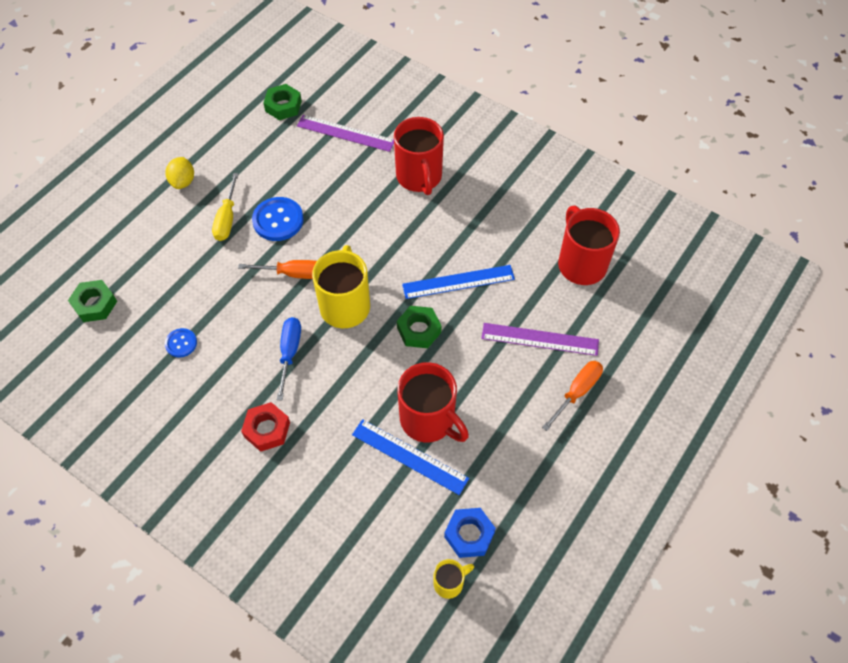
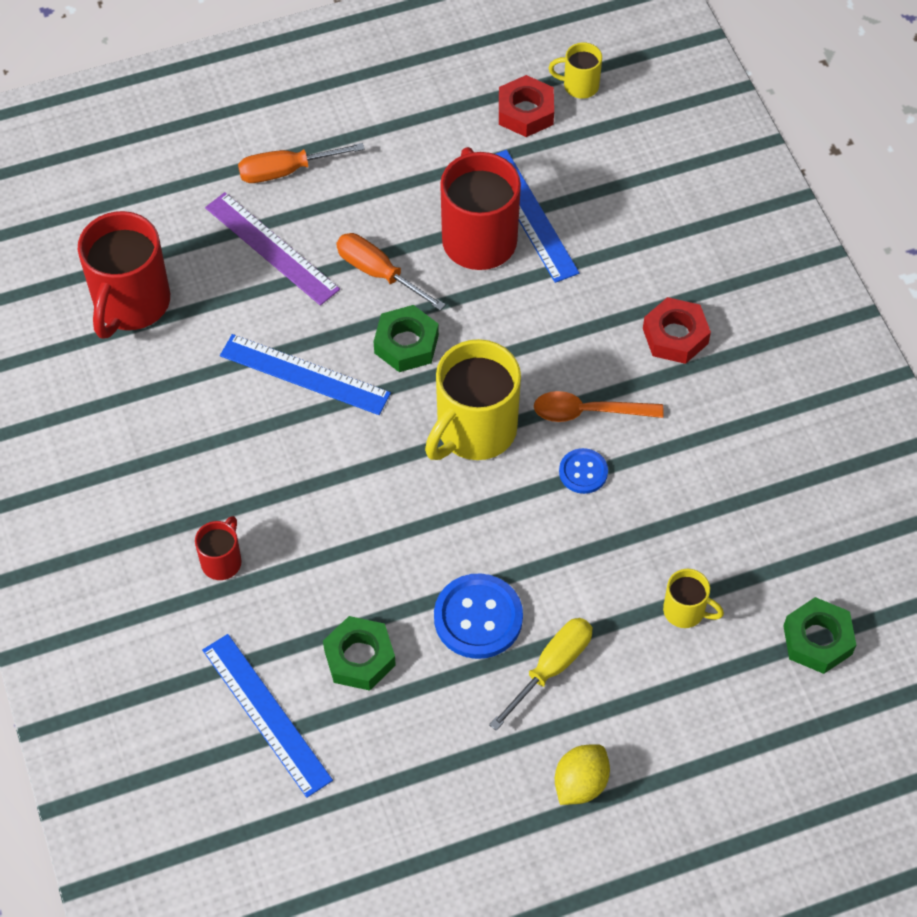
camera: 145 degrees left, 0 degrees up
(173, 280) = (685, 611): none -> yellow mug
(181, 343) = (723, 508): blue button -> blue button (583, 472)
(283, 106) = (324, 840): green nut -> green nut (359, 657)
(290, 352) = (588, 412): blue screwdriver -> orange spoon
(293, 274) = (512, 518): orange screwdriver -> orange screwdriver (377, 272)
(345, 133) = (266, 714): purple ruler -> blue ruler
(419, 177) = (222, 561): red mug -> red mug, size x0.49
(469, 535) = (525, 112): blue nut -> red nut

